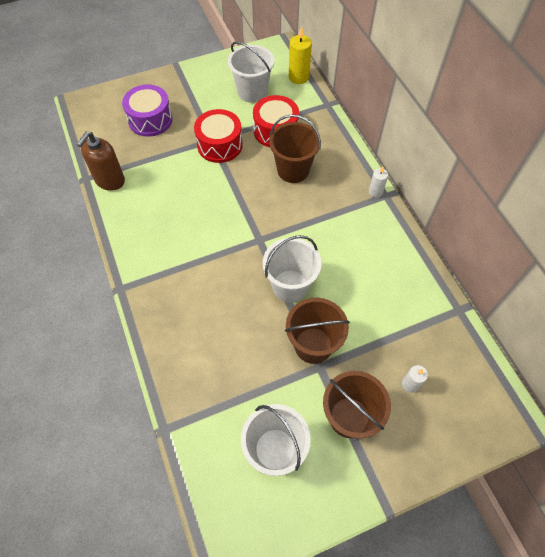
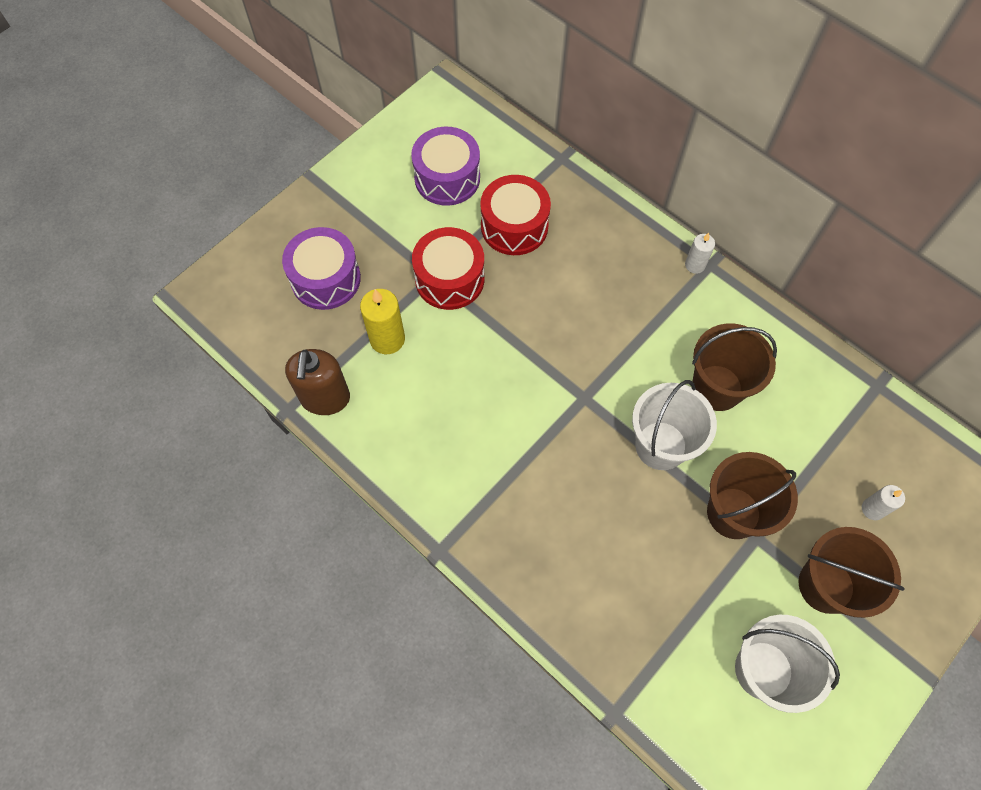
camera: 25 degrees left, 5 degrees up
(252, 92) = (447, 178): white bucket -> purple drum
(293, 170) = (571, 277): brown bucket -> brown bucket (717, 387)
(298, 77) = (499, 130): yellow candle -> yellow candle (387, 339)

